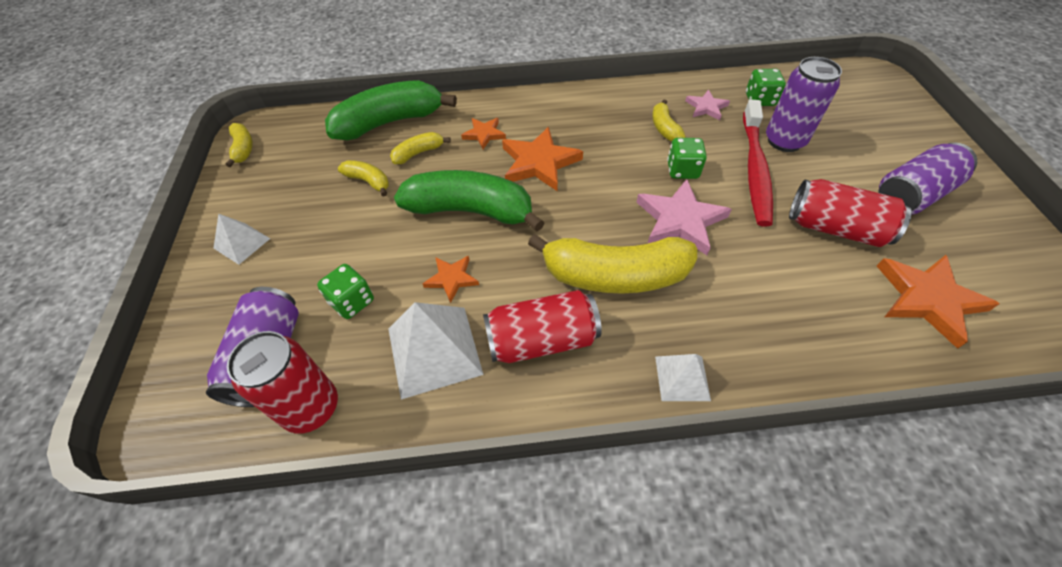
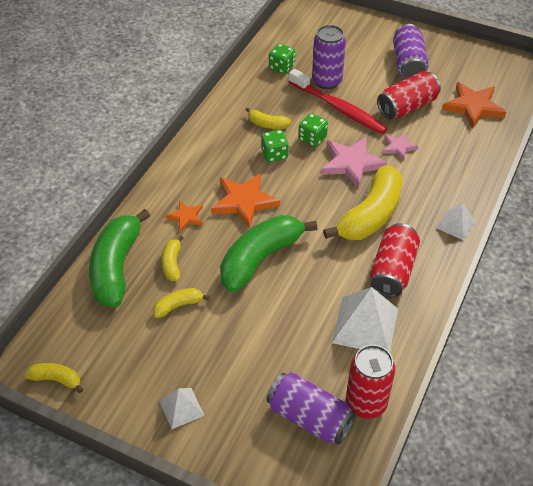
camera: 60 degrees left, 5 degrees down
(352, 302) = (294, 355): green dice -> green dice (274, 154)
(451, 279) = (314, 294): orange star -> none
(706, 107) = (265, 94): pink star -> pink star (399, 147)

